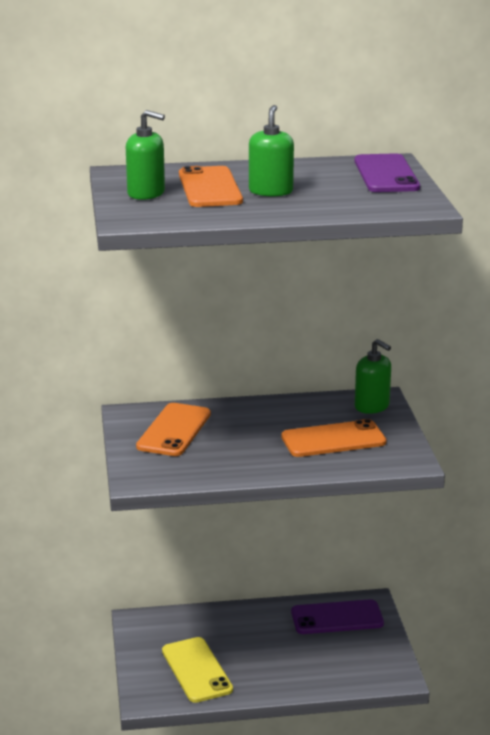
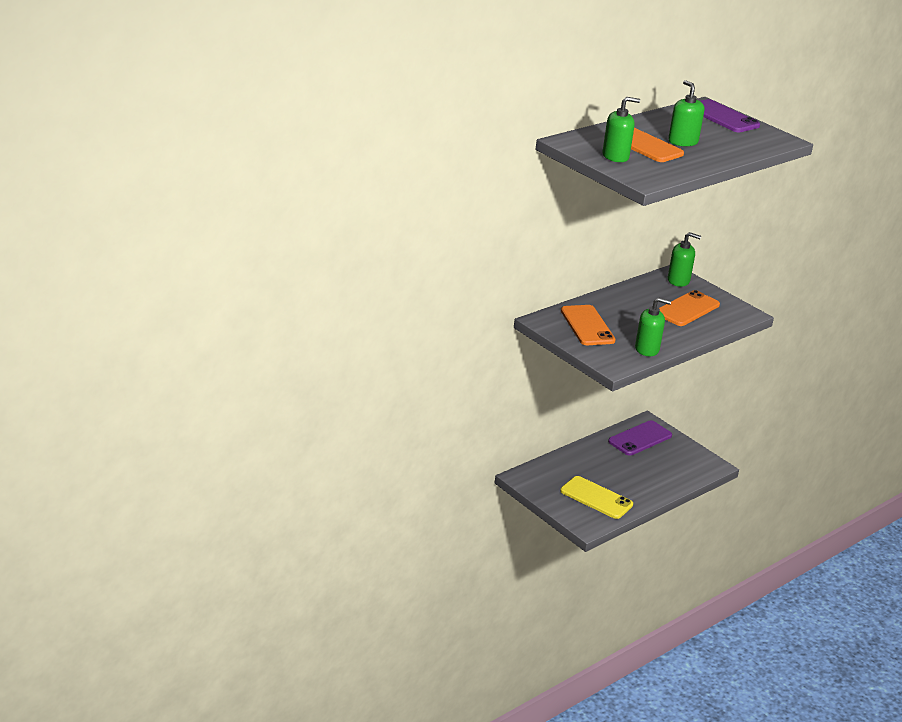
camera: 35 degrees left, 5 degrees up
(208, 472) = (647, 349): none -> green soap dispenser

